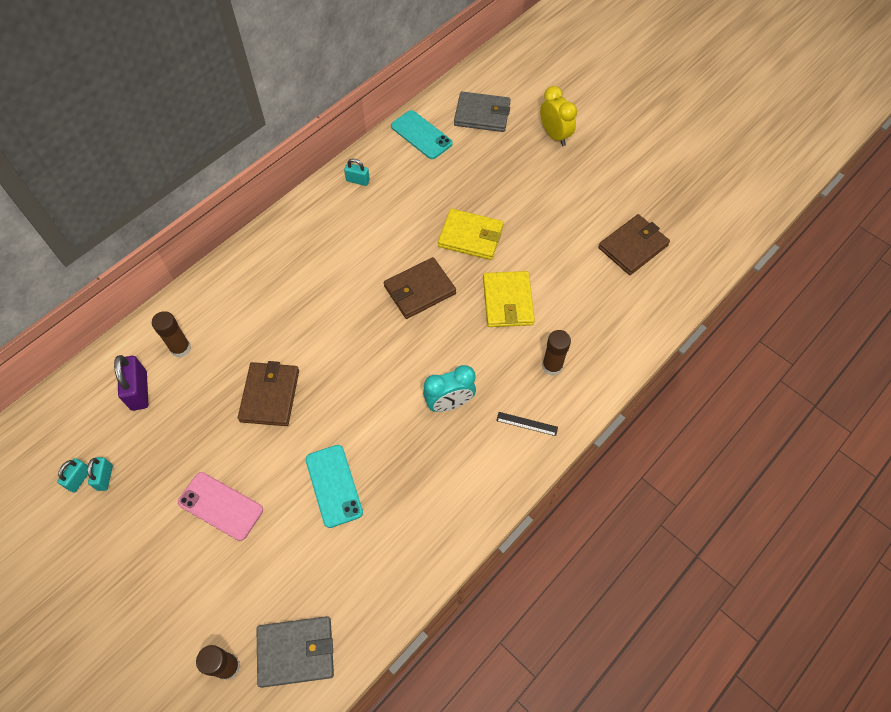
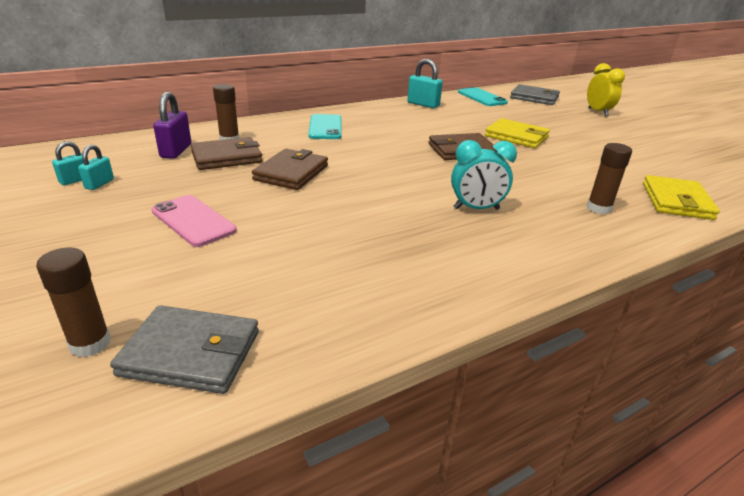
camera: 15 degrees right, 30 degrees down
(334, 485) = (324, 233): turquoise phone -> turquoise phone (325, 127)
(358, 180) = (423, 104): turquoise padlock -> turquoise padlock, size x1.65
(508, 301) = (550, 168): yellow wallet -> yellow wallet (676, 201)
(527, 424) = (567, 237): black ruler -> none
(633, 246) = (683, 164): brown wallet -> brown wallet (227, 157)

